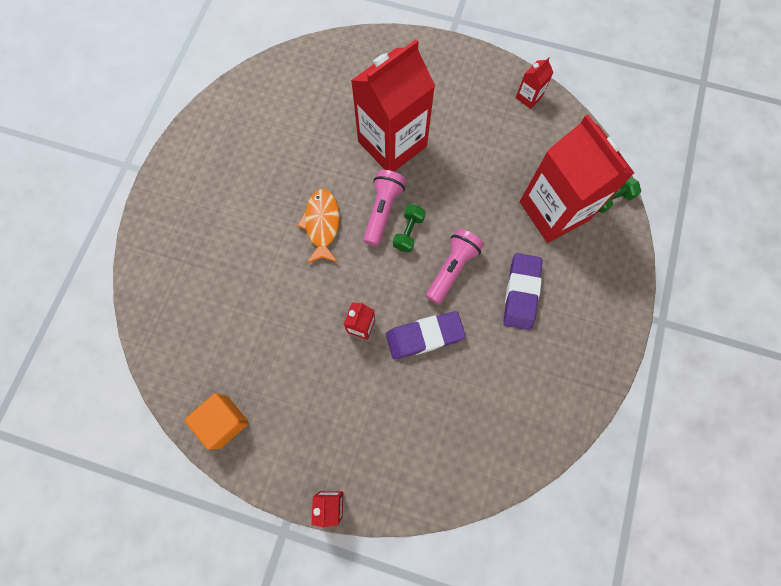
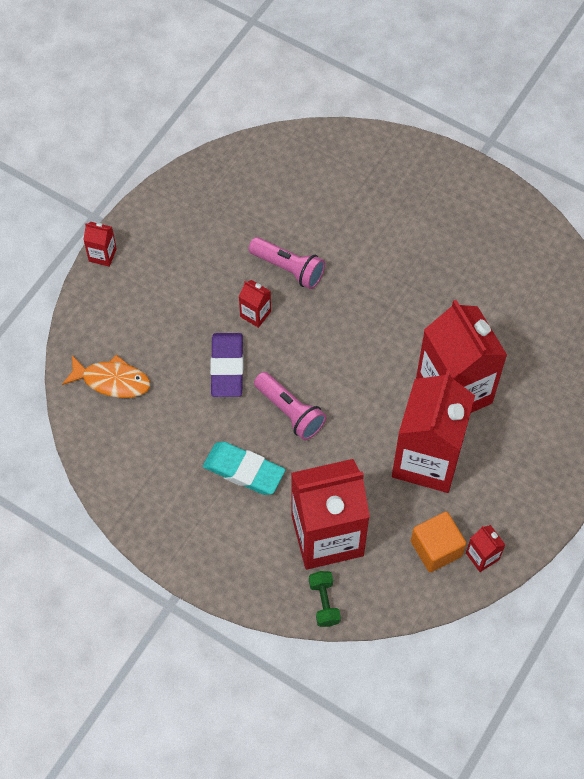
camera: 105 degrees right, 10 degrees down
(223, 421) = (202, 186): orange cube -> orange cube (436, 548)
(322, 224) = (374, 302): orange fish -> orange fish (112, 381)
(382, 211) = (374, 362): pink flashlight -> pink flashlight (288, 268)
(408, 232) = (342, 381): green dumbbell -> none
(461, 151) = (427, 459): none -> red carton
(521, 293) = (244, 470): purple eraser -> turquoise eraser

